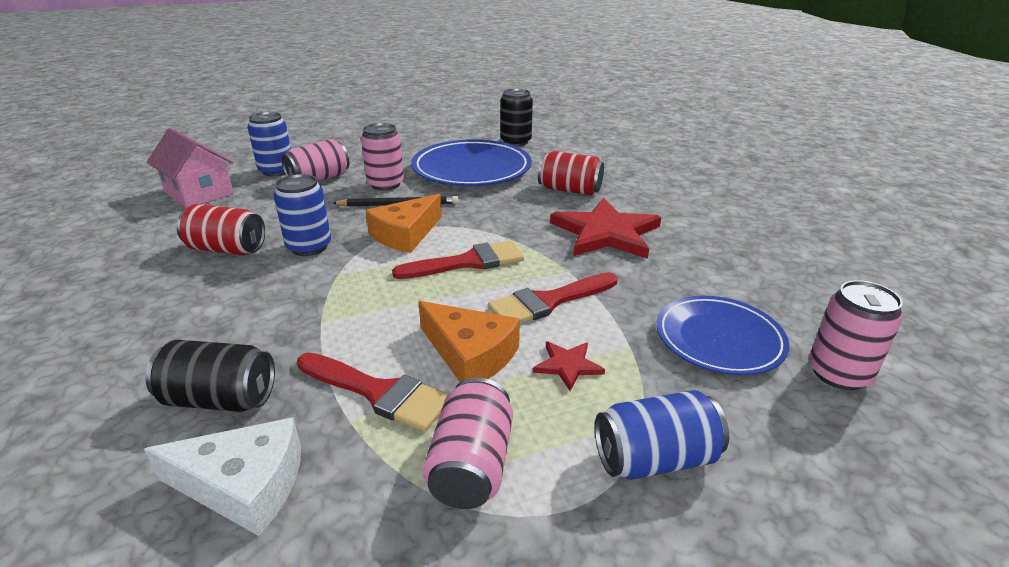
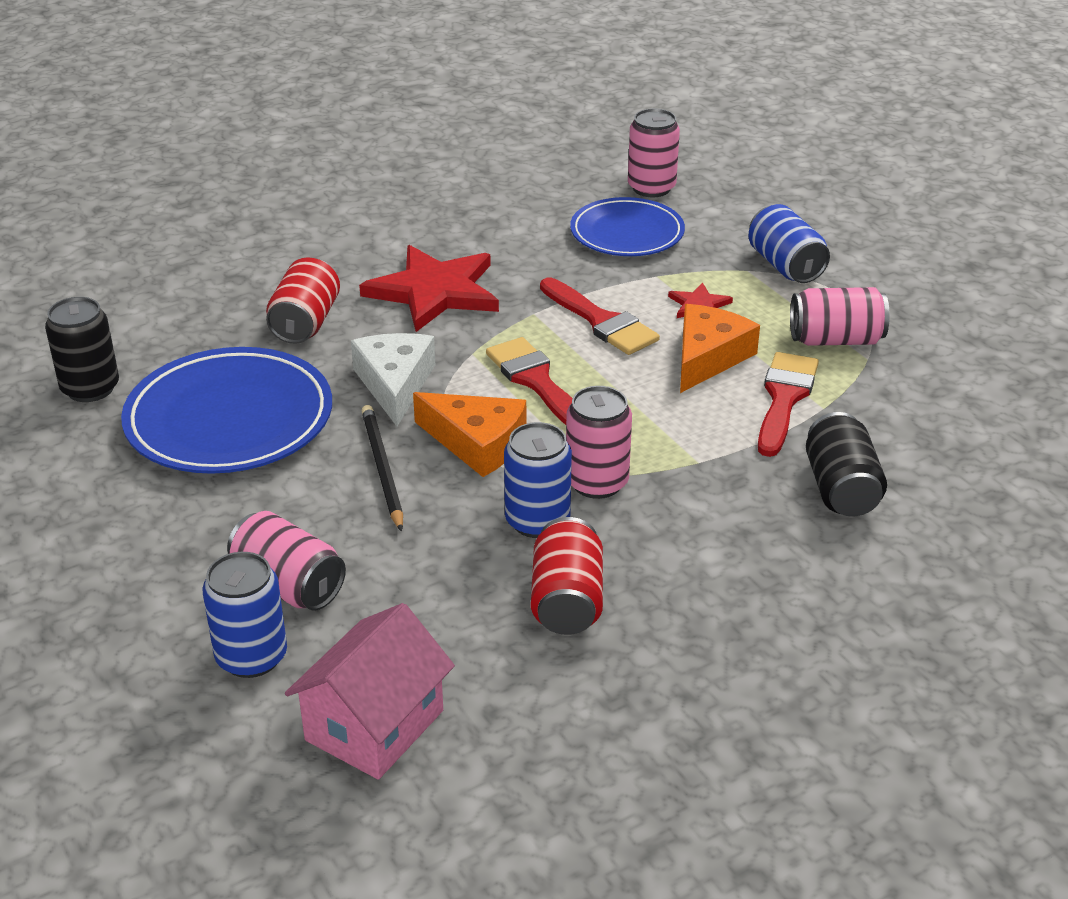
camera: 100 degrees left, 5 degrees up
(244, 485) = (917, 440): white cheese -> white cheese (395, 384)
(385, 184) = (304, 500): pink can -> pink can (597, 482)

